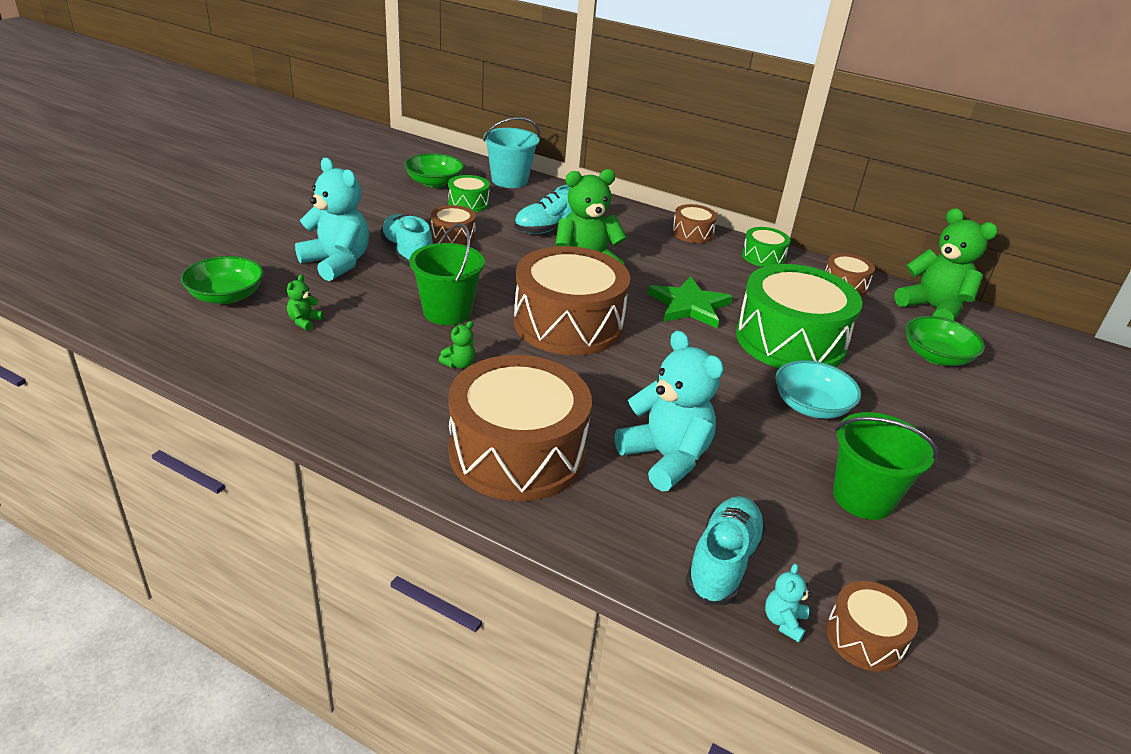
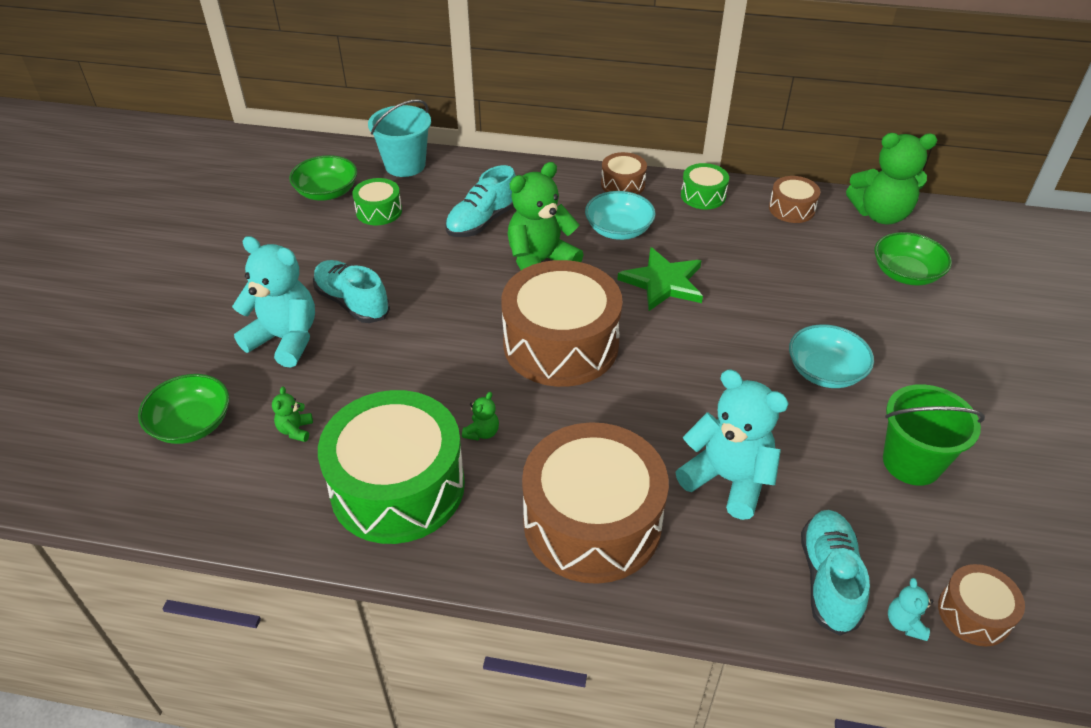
camera: 15 degrees left, 10 degrees up
(447, 312) = (435, 368): green bucket -> none
(453, 236) = (387, 262): brown drum -> none
(670, 261) = (618, 229): none -> turquoise bowl
(790, 341) = (773, 297): green drum -> green drum (397, 486)
(933, 309) = (880, 214): green teddy bear -> green teddy bear turned 150 degrees clockwise

